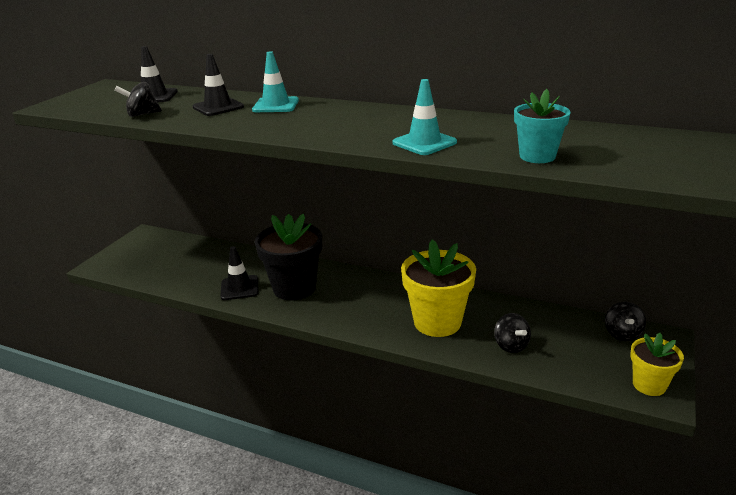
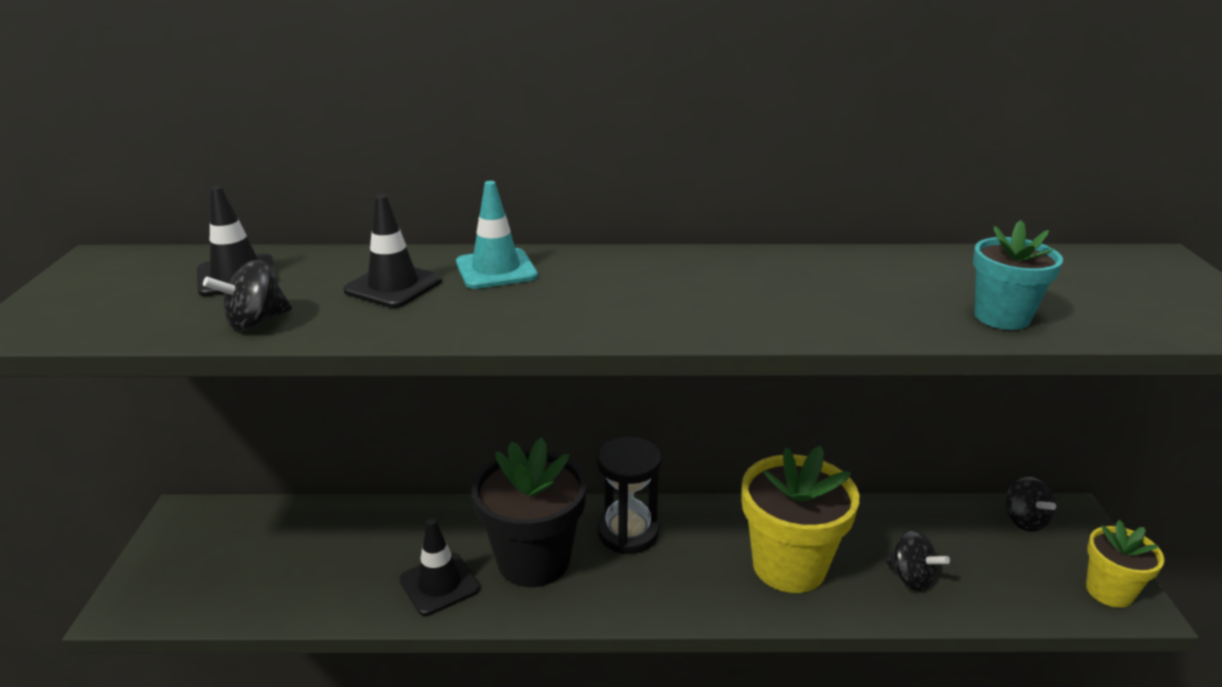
camera: 25 degrees left, 0 degrees up
(355, 286) = (628, 533): none -> black hourglass
(424, 143) = (822, 315): turquoise traffic cone -> none

